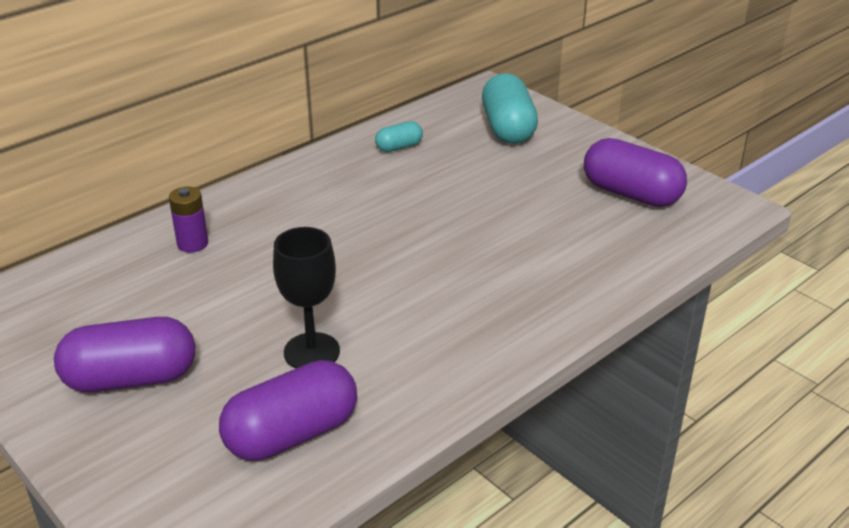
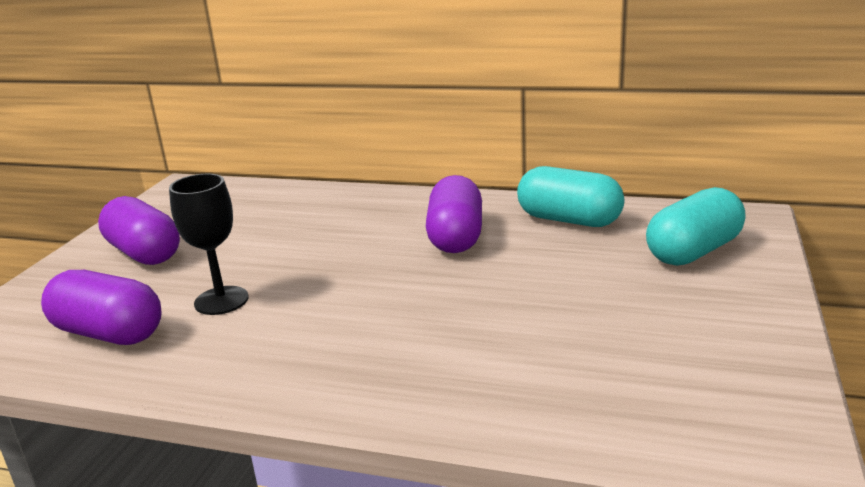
camera: 60 degrees right, 10 degrees down
(192, 244) = (322, 208): purple battery -> none
(399, 147) = (569, 220): turquoise capsule -> turquoise capsule, size x1.95
(631, 194) = (687, 365): purple capsule -> purple capsule (455, 237)

